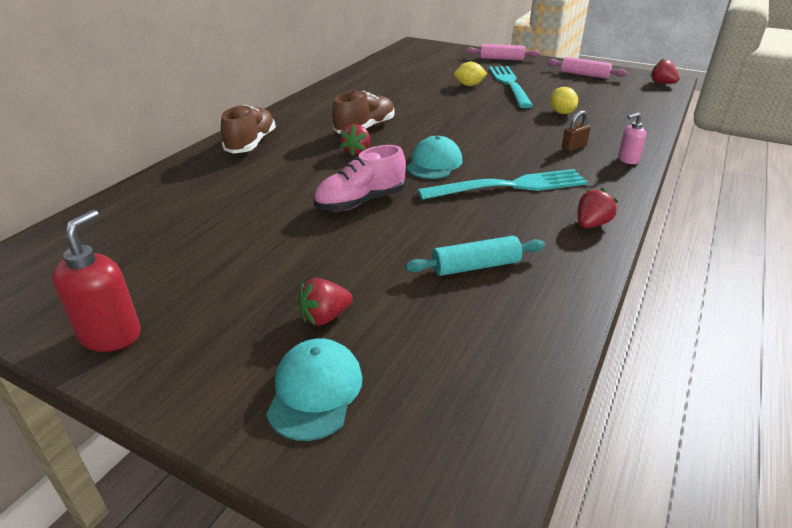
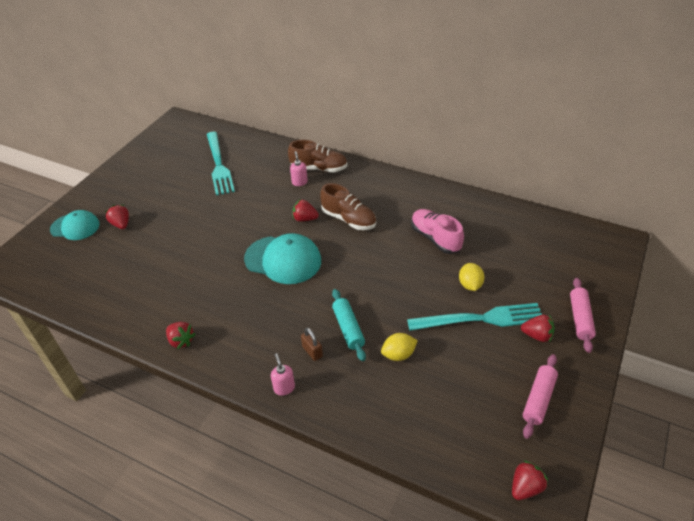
camera: 90 degrees right, 10 degrees up
(111, 335) = (129, 166): red soap dispenser -> none
(276, 155) = (299, 182): none -> pink soap dispenser
(360, 202) = (229, 227): pink shoe -> pink shoe (435, 238)
(434, 163) = (283, 260): turquoise cap -> turquoise cap, size x1.51
(475, 266) = (147, 278): turquoise rolling pin -> turquoise rolling pin (348, 328)
(510, 186) = (243, 301): turquoise fork -> turquoise fork (219, 165)
(522, 70) = (537, 335): none -> red strawberry

